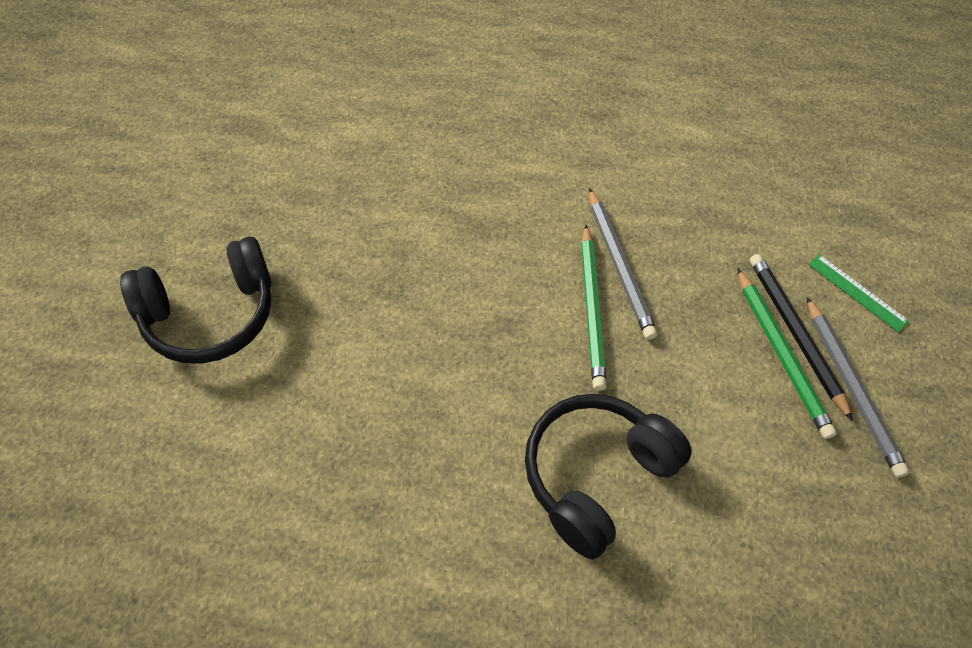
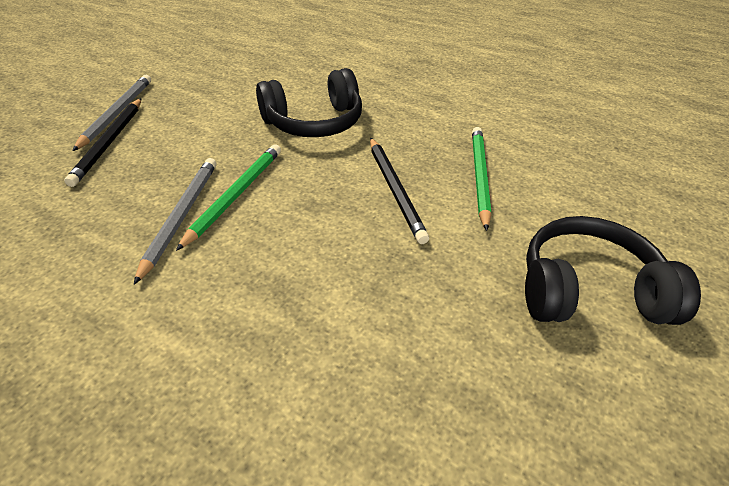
camera: 155 degrees left, 15 degrees down
(430, 379) = (395, 190): none -> black pencil
(781, 354) = (135, 136): green pencil -> green pencil (479, 177)
(857, 292) = (31, 149): green ruler -> none

